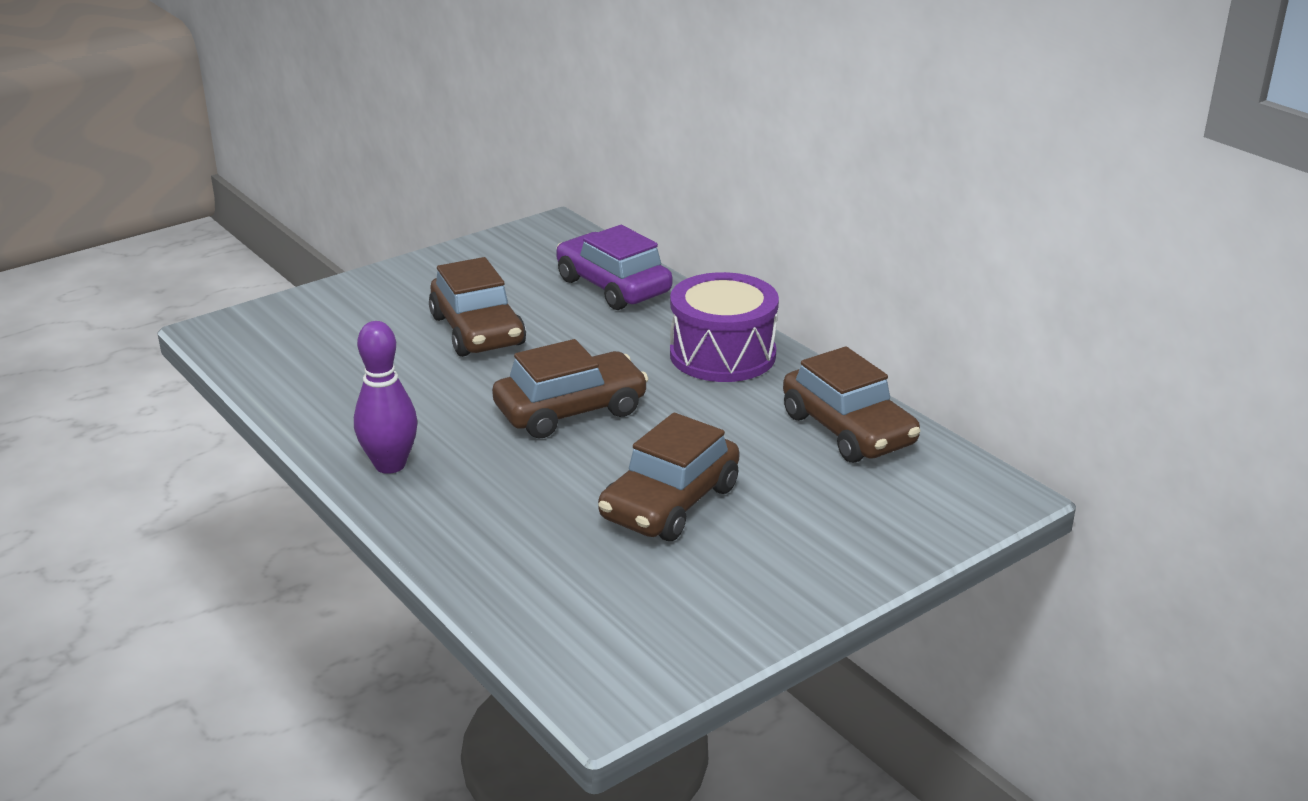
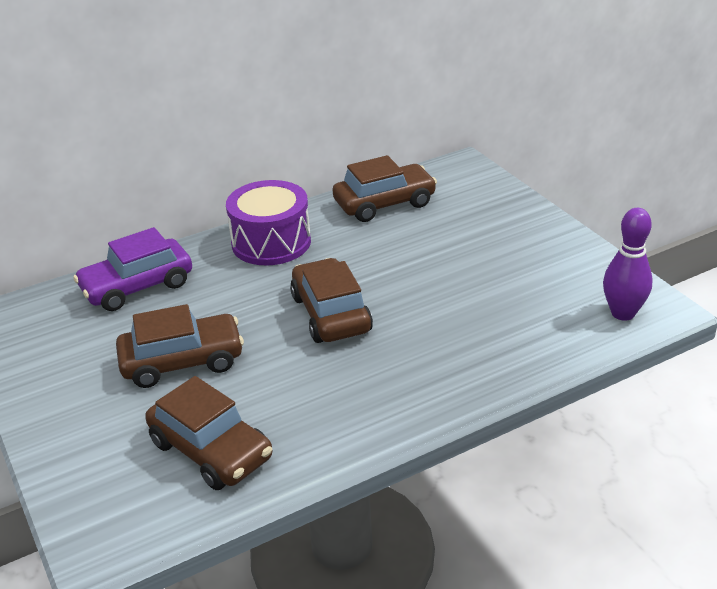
camera: 80 degrees left, 5 degrees up
(390, 465) = (391, 408): purple bowling pin -> purple bowling pin (623, 313)
(670, 503) = (460, 275): brown car -> brown car (211, 450)

